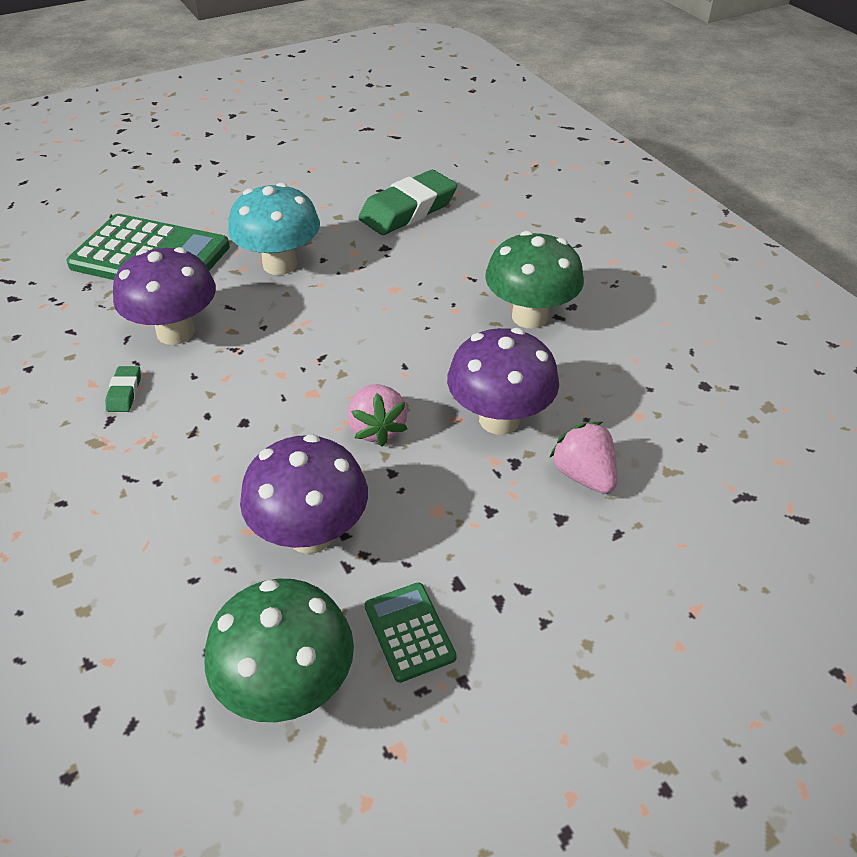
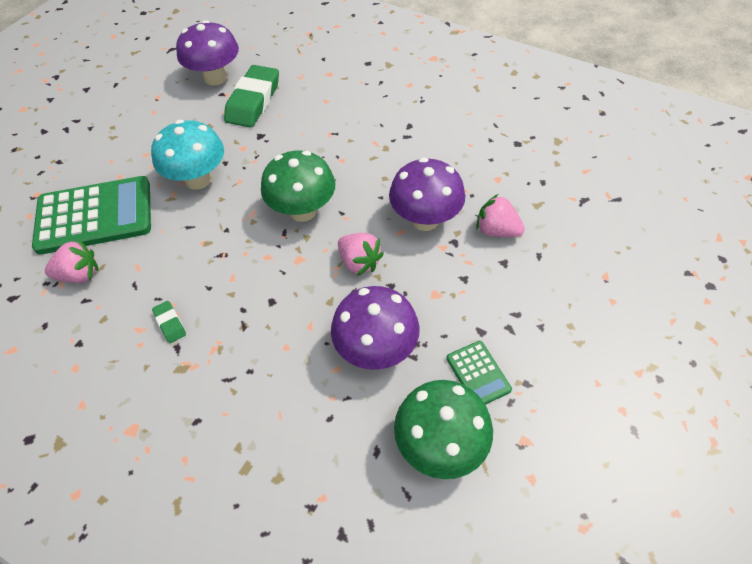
camera: 30 degrees left, 10 degrees up
(87, 305) = (79, 275): none -> pink strawberry
(175, 332) = (167, 263): purple mushroom -> purple mushroom (215, 78)
(409, 632) = (478, 374): green calculator -> green calculator turned 150 degrees counterclockwise
(530, 316) = (390, 144): green mushroom -> green mushroom (303, 211)

